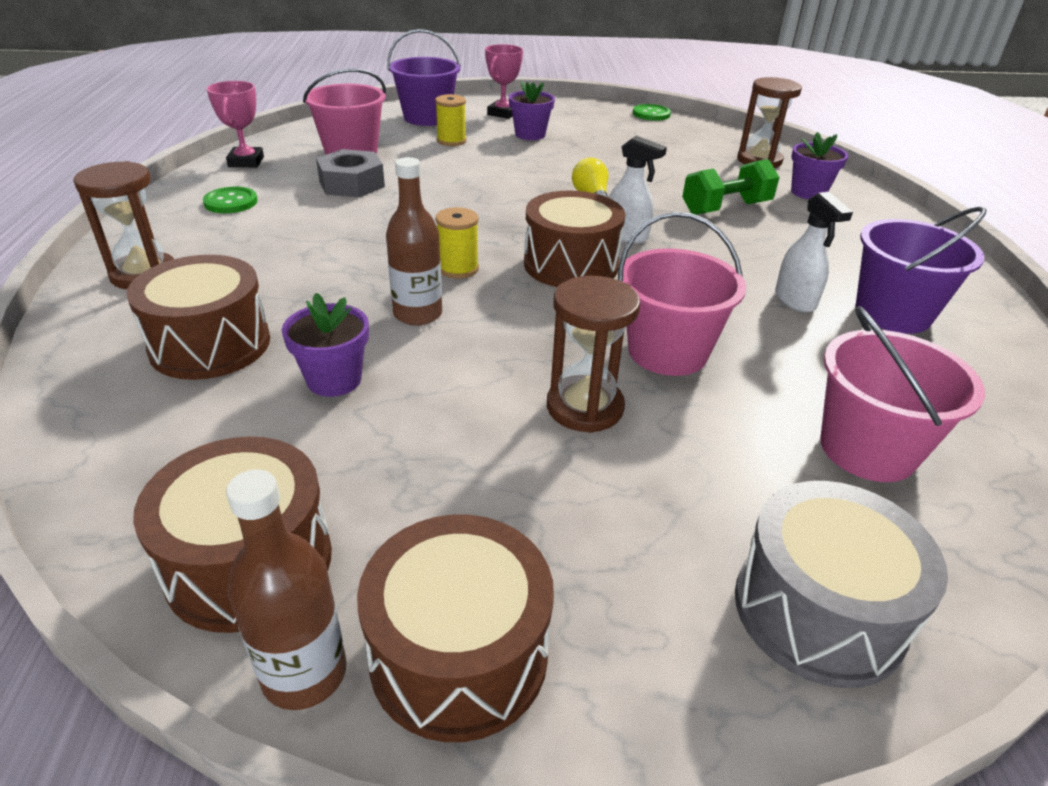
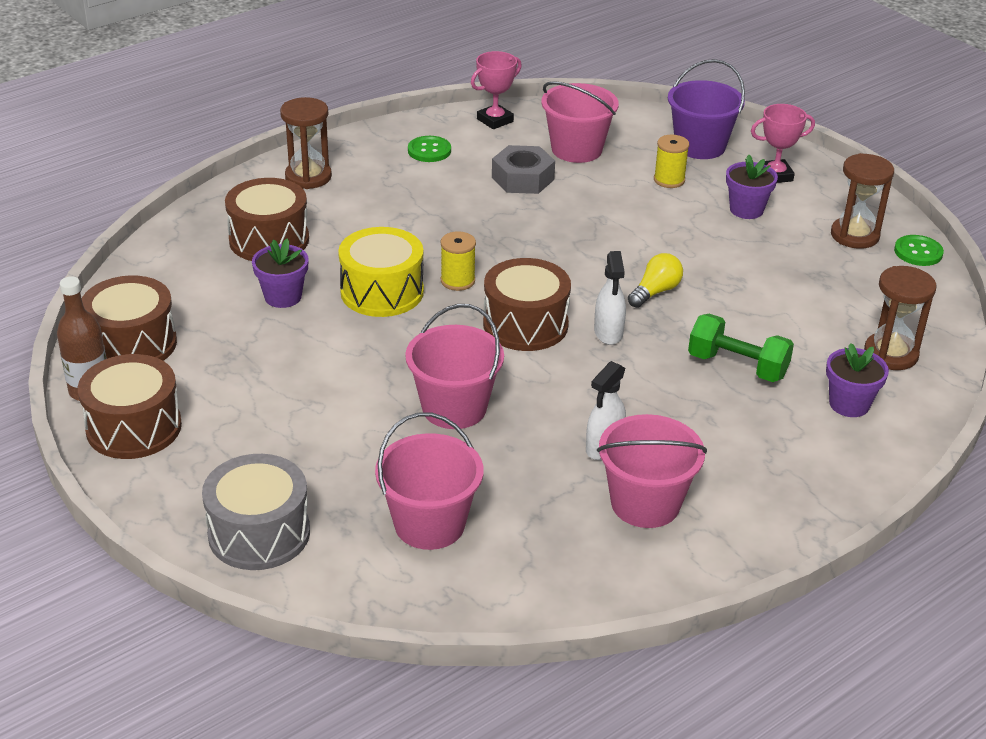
camera: 55 degrees right, 0 degrees up
(417, 314) = (382, 292): brown bottle -> yellow drum
(584, 407) = (353, 396): brown hourglass -> brown hourglass (854, 235)
(892, 313) = (645, 503): purple bucket -> pink bucket

